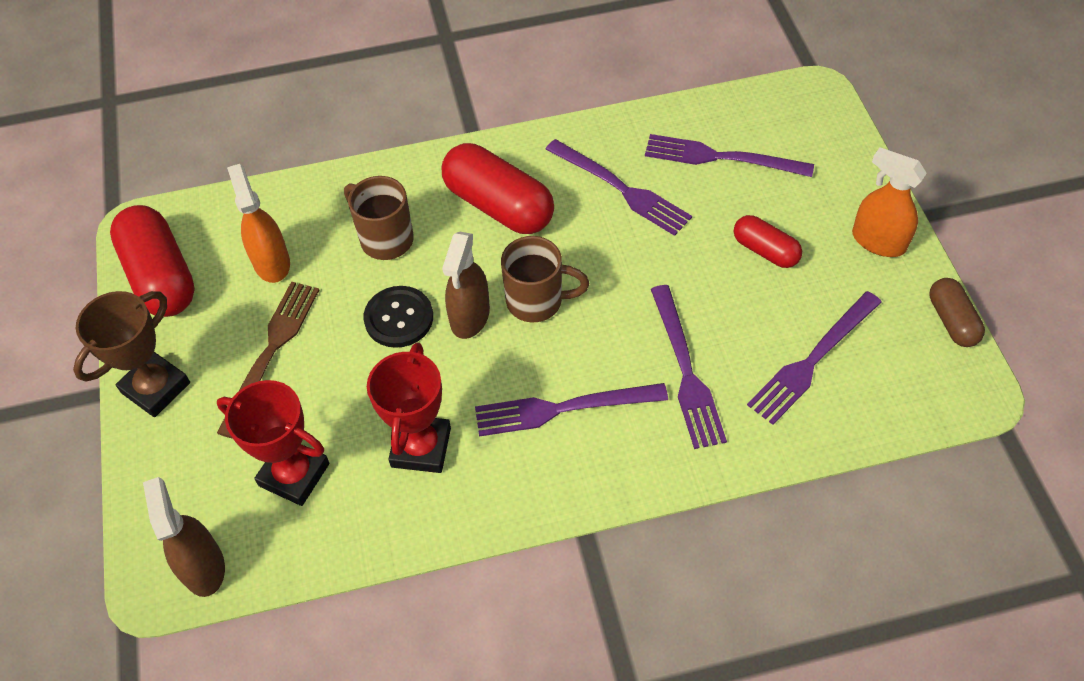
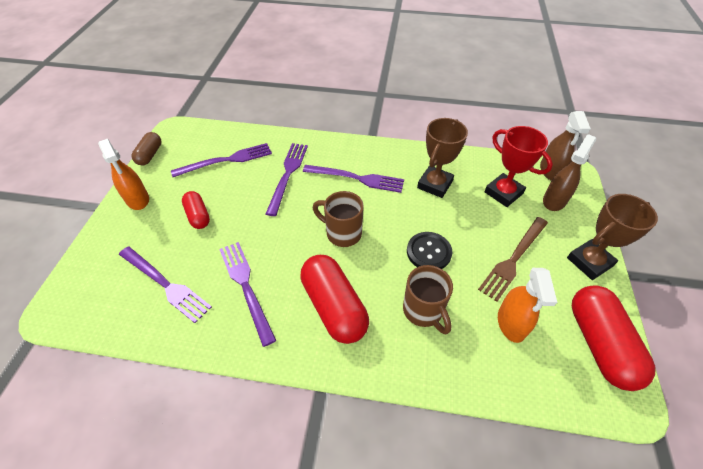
camera: 160 degrees left, 5 degrees down
(421, 447) = (434, 184): red trophy -> brown trophy
(469, 316) = (385, 238): brown spray bottle -> brown spray bottle (554, 200)

